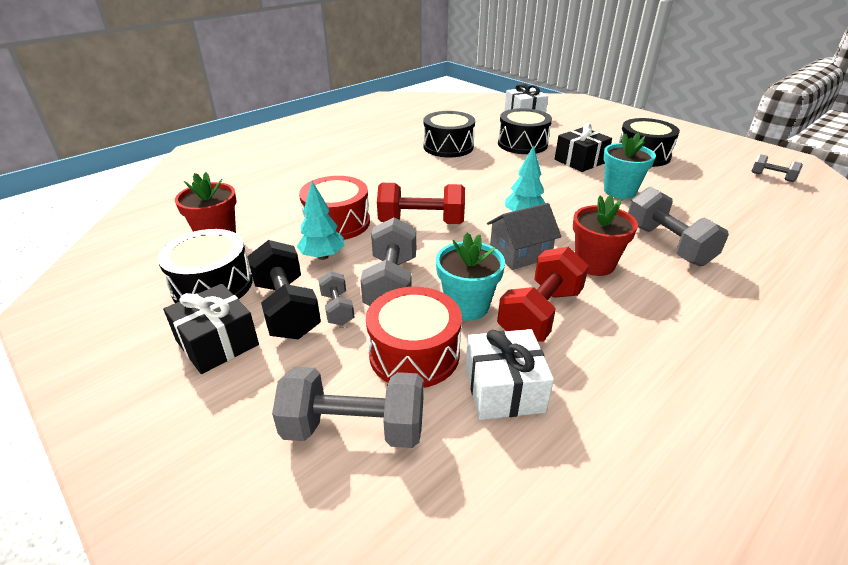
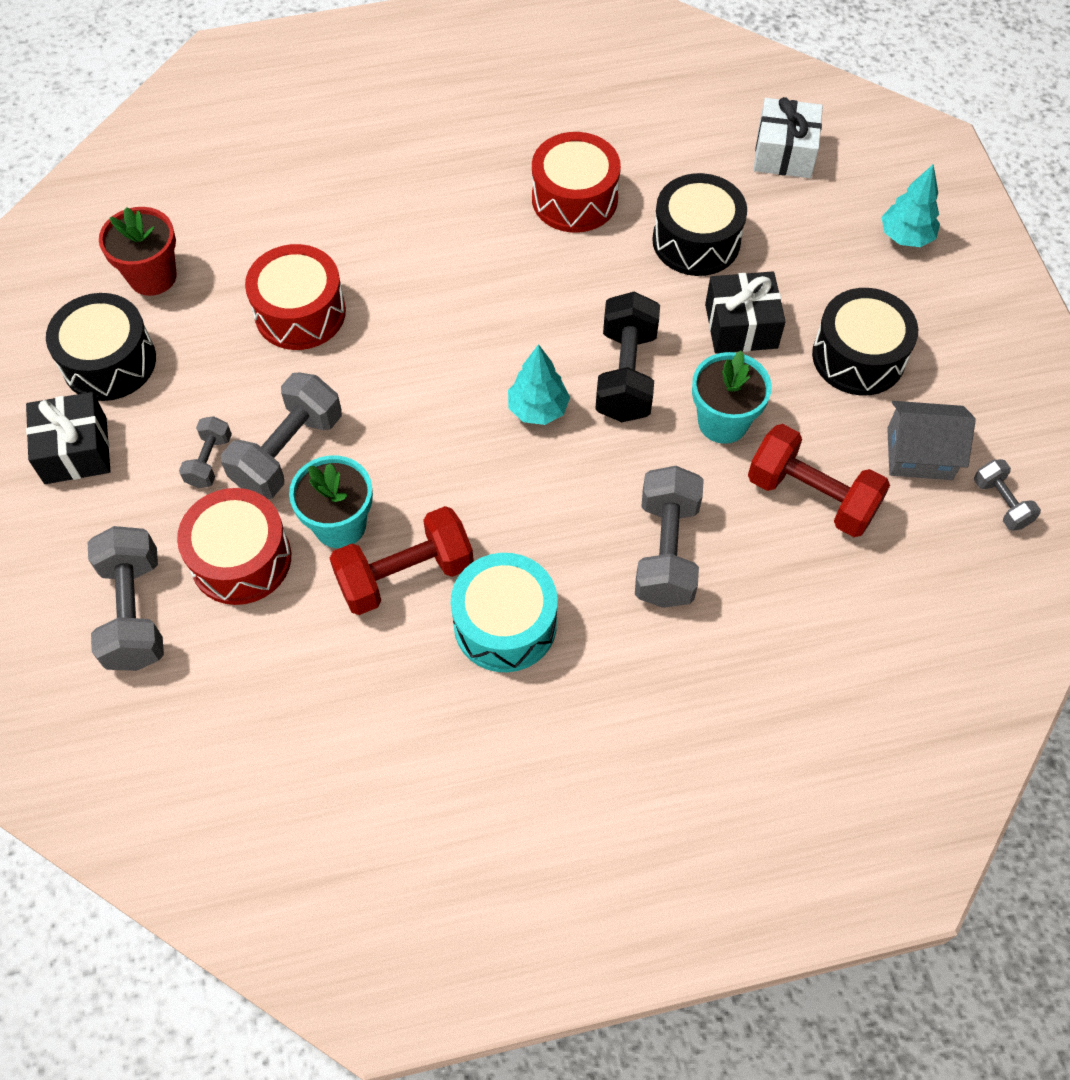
camera: 30 degrees right, 25 degrees up
(287, 309) = (161, 436): black dumbbell -> black dumbbell (626, 374)
(323, 256) = (246, 368): turquoise tree -> turquoise tree (906, 237)
(354, 428) = (134, 612): grey dumbbell -> grey dumbbell turned 45 degrees clockwise
(421, 222) = (400, 360): red dumbbell -> red dumbbell (811, 496)
(448, 147) = (574, 199): black drum -> red drum
(504, 389) = (288, 643): white gift -> none
(520, 253) = (469, 474): grey house -> grey house (919, 453)
(594, 264) = (539, 536): red flower pot -> none
(632, 312) = (505, 624): none -> turquoise drum

